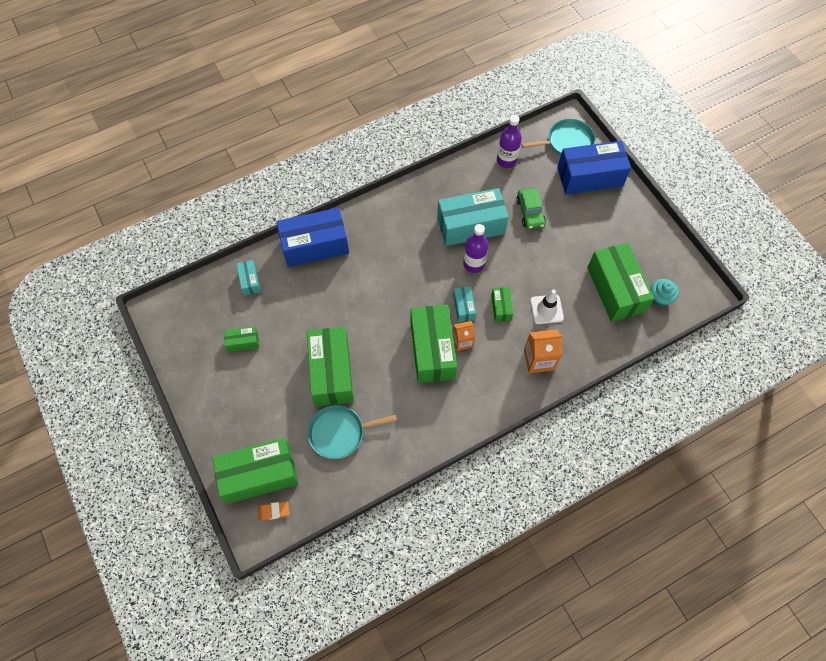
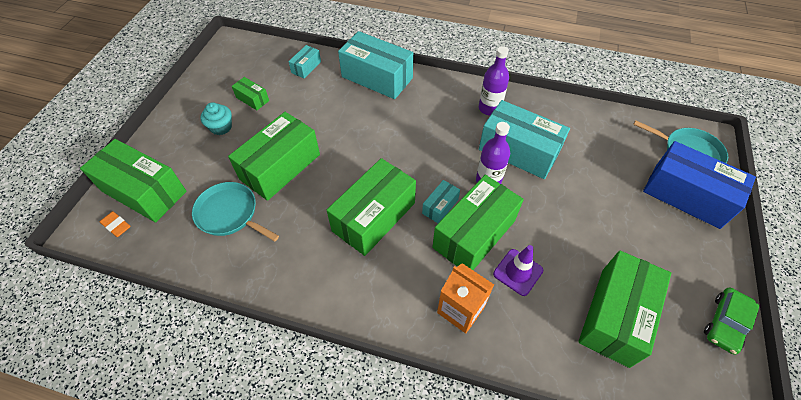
camera: 45 degrees right, 10 degrees down
(315, 245) = (377, 77): blue box -> turquoise box
(462, 341) = (407, 232): orange carton -> none
(501, 307) = (474, 234): green box -> green box, size x2.15
(506, 160) = (607, 127): purple bottle -> purple bottle (489, 108)
(530, 212) = (589, 180): green car -> green car (725, 323)
(546, 309) = (518, 272): white traffic cone -> purple traffic cone
(659, 298) = (664, 369): turquoise cupcake -> turquoise cupcake (221, 127)

